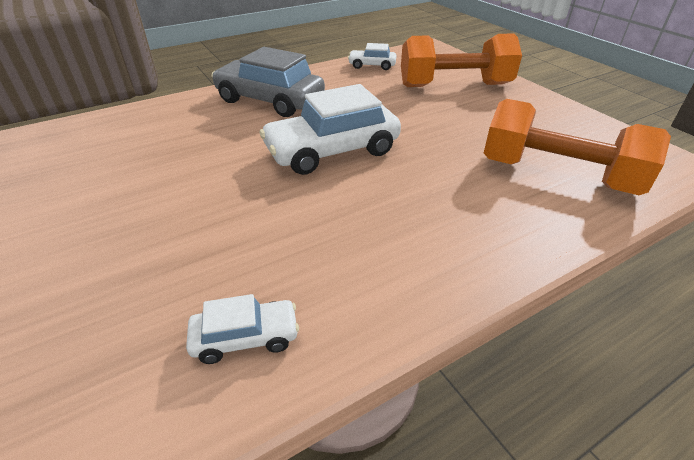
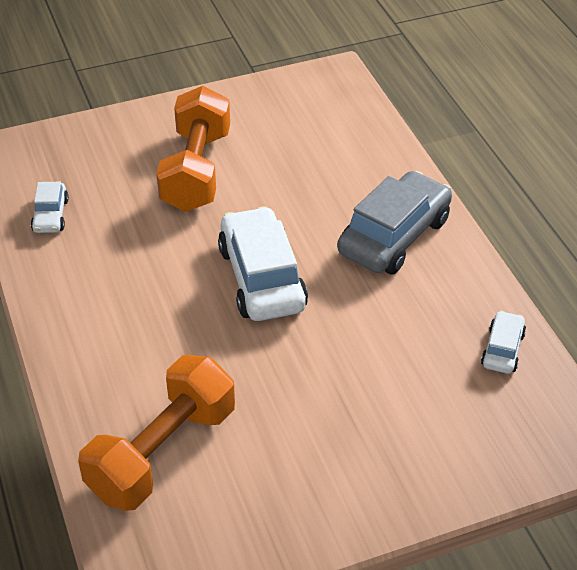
camera: 100 degrees right, 5 degrees up
(454, 85) = (415, 430): orange dumbbell -> orange dumbbell (196, 171)

